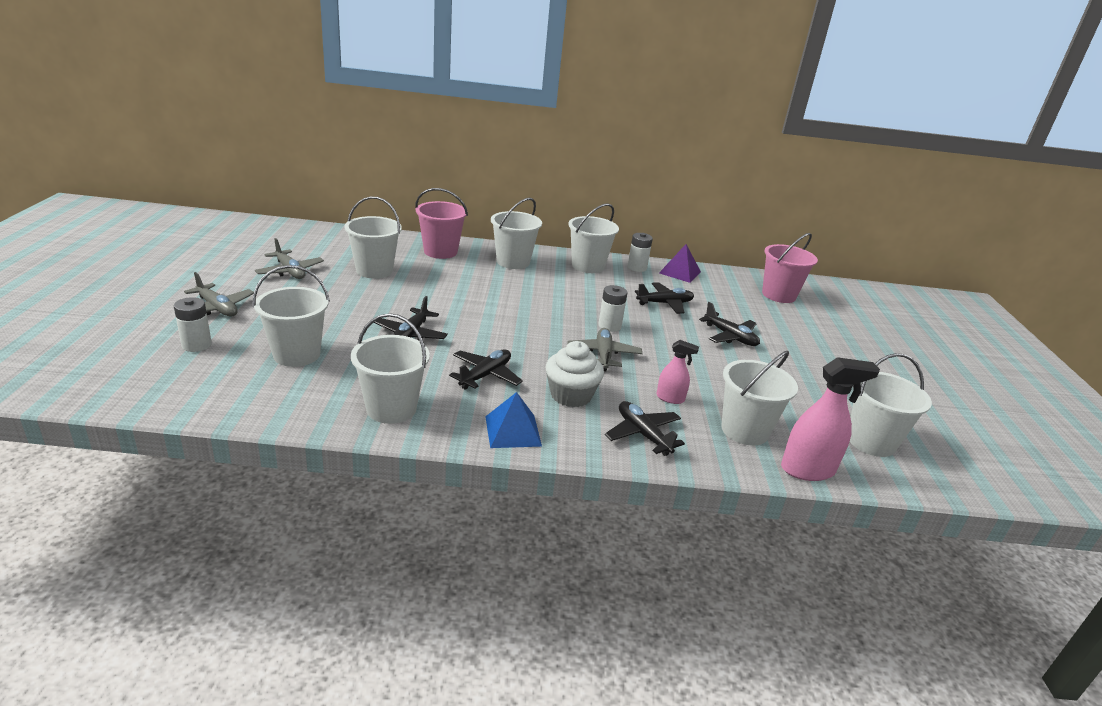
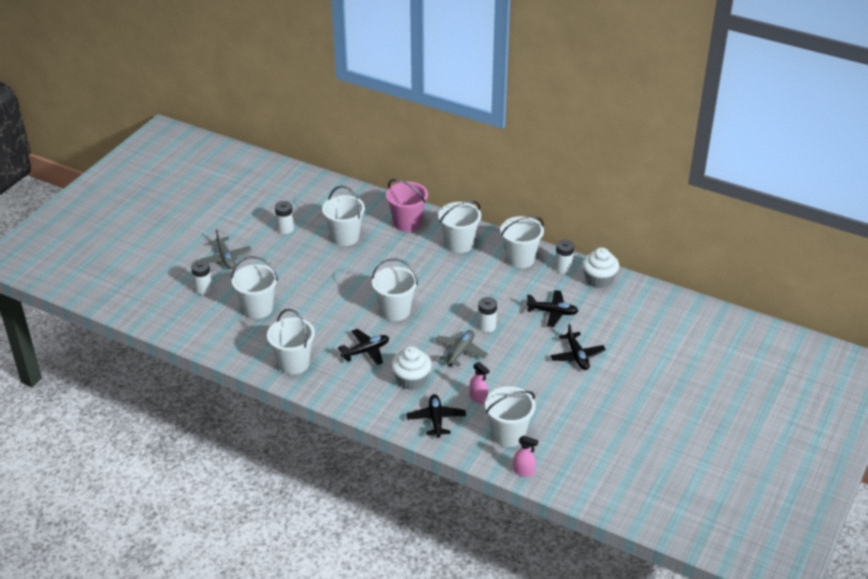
camera: 30 degrees right, 10 degrees up
(290, 271) = (285, 228): grey plane -> white battery
(411, 334) = (337, 305): black plane -> none
(513, 431) = (356, 396): blue pyramid -> none
(679, 272) = (599, 279): purple pyramid -> white cupcake
(778, 295) = (668, 322): pink bucket -> none
(807, 470) = (524, 472): pink spray bottle -> pink spray bottle, size x0.57
(871, 441) = (593, 466): white bucket -> white bucket (395, 311)

